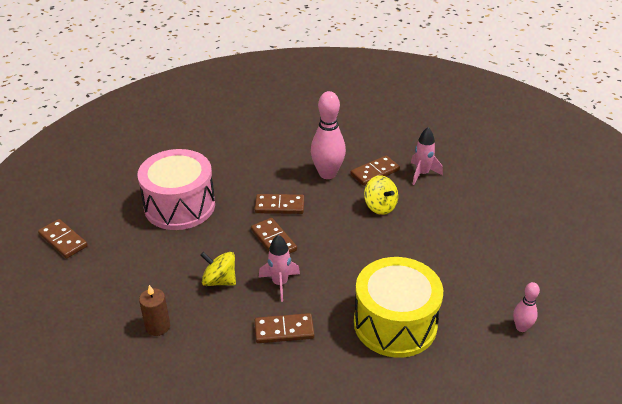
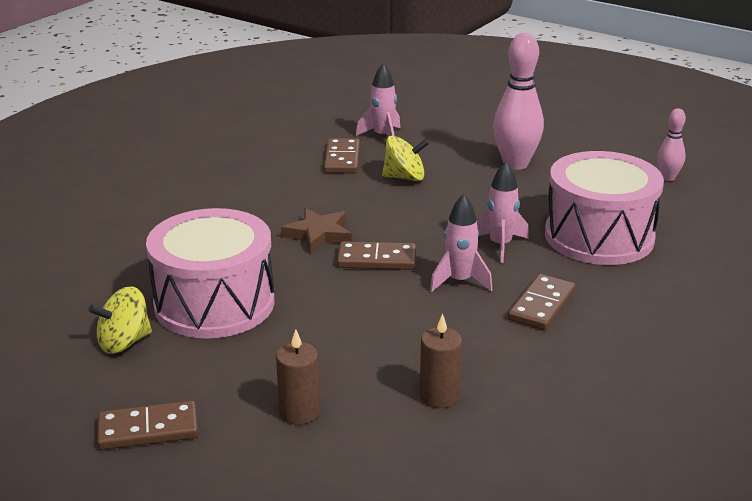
camera: 55 degrees left, 10 degrees down
(108, 282) = (299, 412): none -> brown candle
(219, 280) = (405, 321): yellow spinning top -> yellow spinning top (124, 342)
(279, 206) = (318, 234): brown domino -> brown star
(327, 174) = (302, 185): pink bowling pin -> pink bowling pin (515, 164)
(338, 283) = (500, 245): none -> pink rocket
(395, 323) = (599, 236): yellow drum -> pink drum

